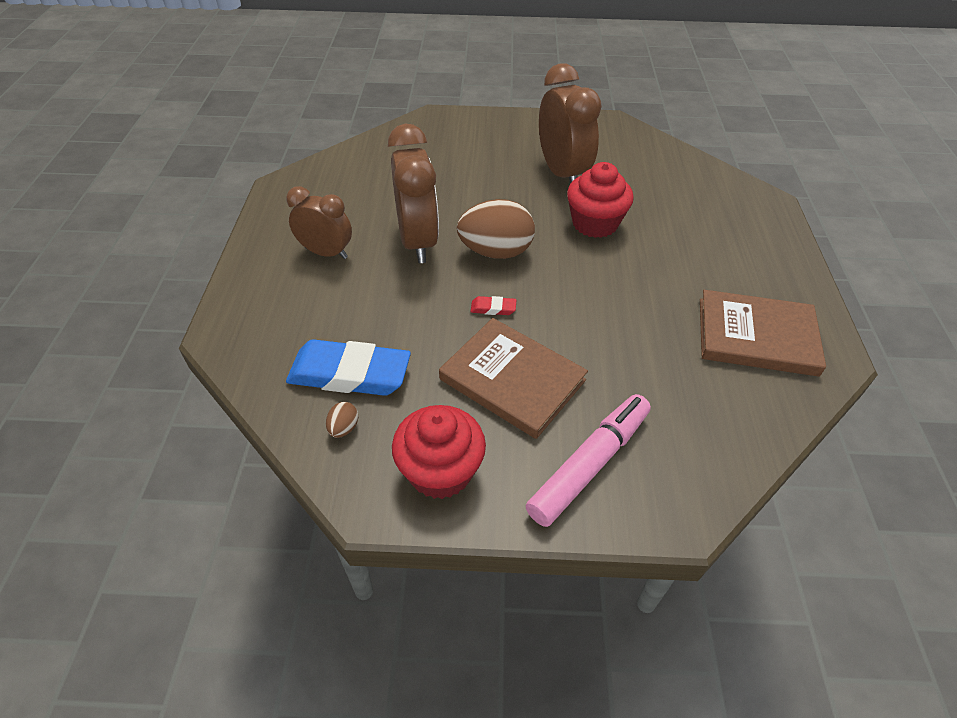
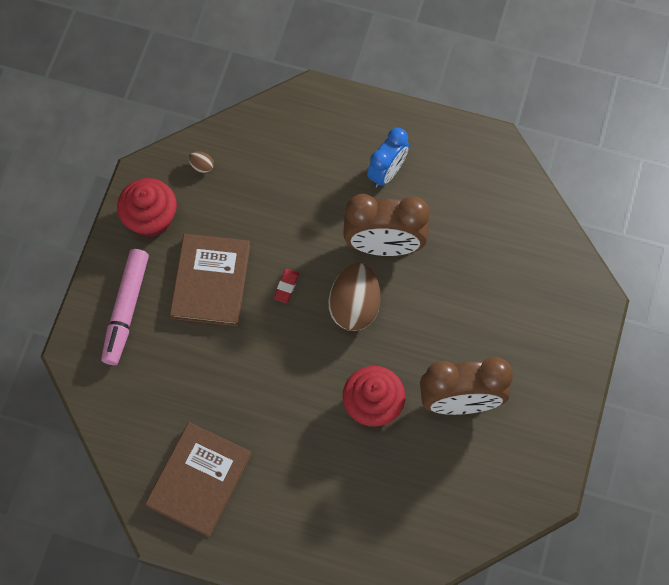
camera: 105 degrees right, 20 degrees up
(326, 253) = (387, 172): brown clock -> blue clock
(350, 373) = (248, 175): blue eraser -> none
(512, 380) = (211, 281): brown book -> brown book turned 45 degrees counterclockwise
(589, 464) = (126, 309): pink marker -> pink marker turned 45 degrees clockwise

